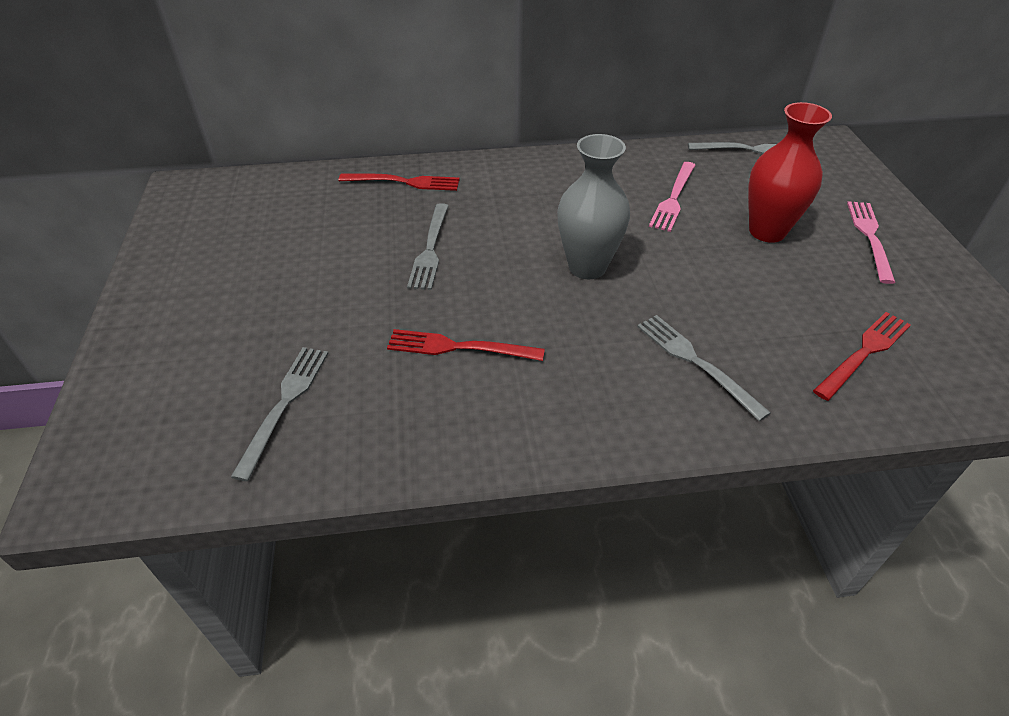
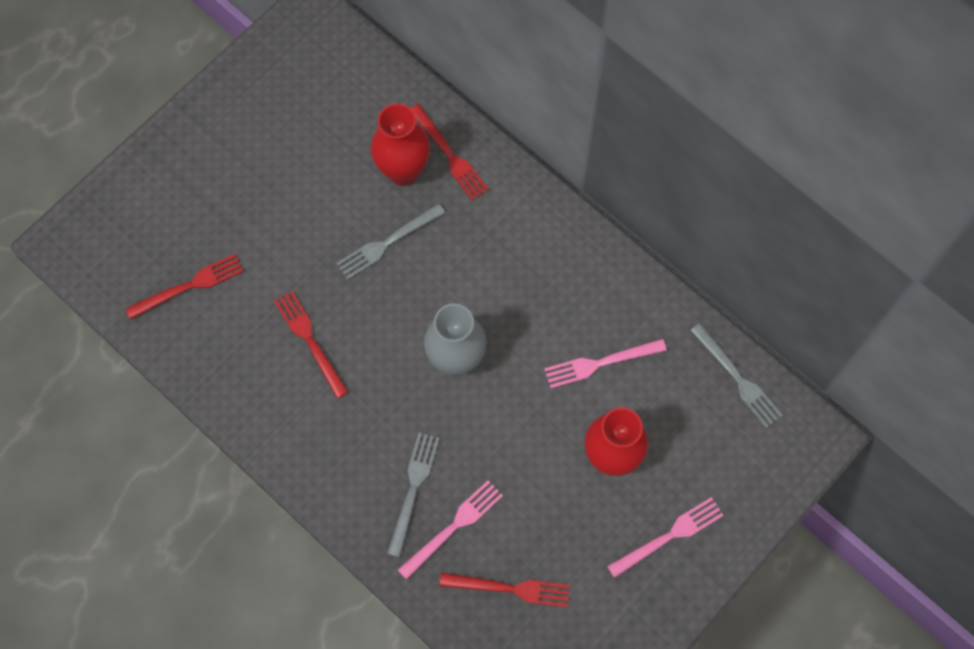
camera: 50 degrees right, 25 degrees up
(285, 404) = (189, 286): grey fork -> red fork
(382, 209) = (403, 171): none -> red vase
(763, 356) = (453, 527): none -> pink fork

